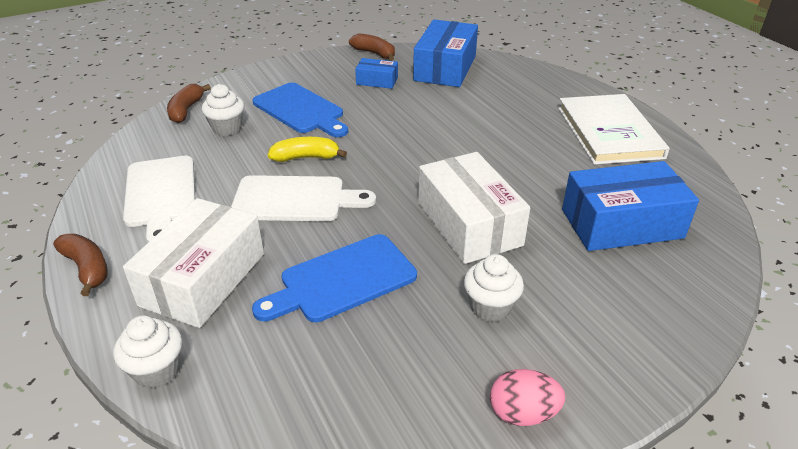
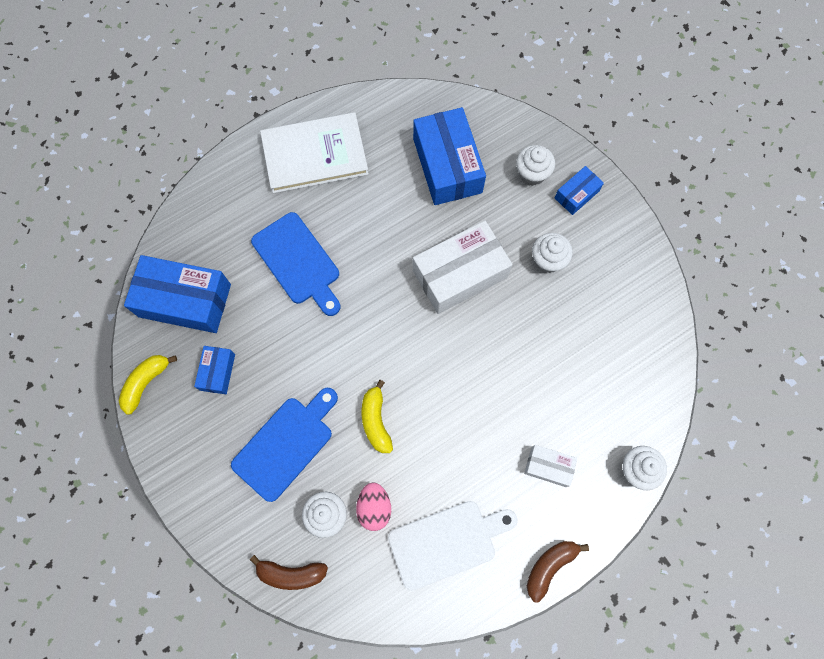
camera: 95 degrees left, 35 degrees up
(203, 279) = (548, 467): white box -> white box, size x0.50
(295, 199) = (442, 417): white cutting board -> none
(342, 280) = (535, 362): blue cutting board -> blue cutting board (298, 262)
(374, 53) = (146, 383): brown banana -> yellow banana
(522, 413) = (629, 244): pink egg -> pink egg (374, 507)
(605, 353) = (576, 194): none -> blue box
(630, 303) = (532, 174): none -> white cupcake

